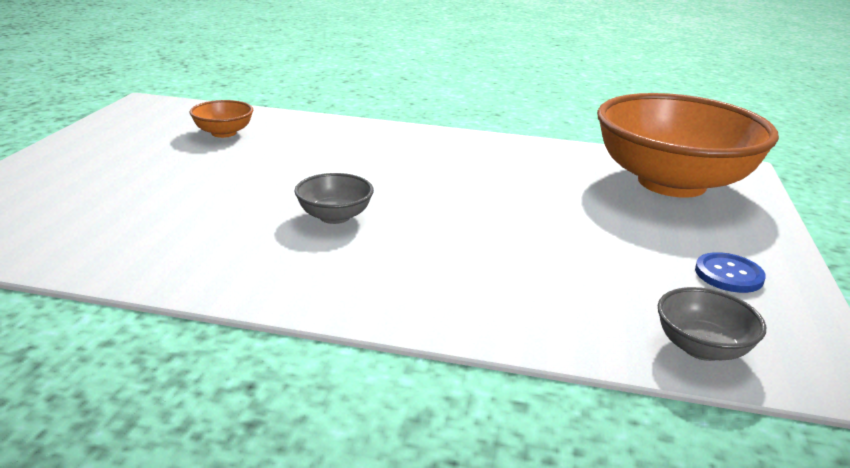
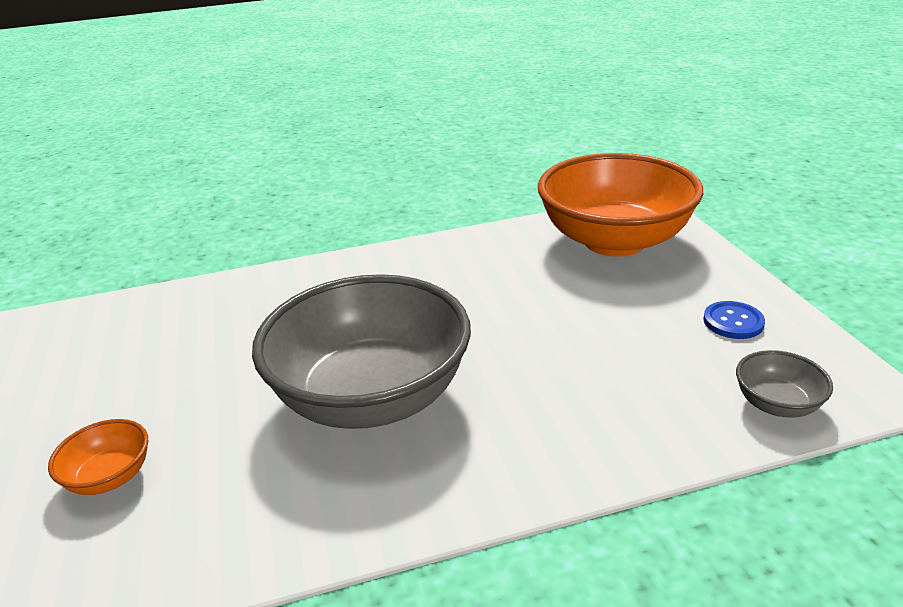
camera: 25 degrees left, 5 degrees up
(224, 133) = (150, 335): orange bowl -> orange bowl (110, 477)
(334, 216) = (371, 397): grey bowl -> grey bowl, size x2.47

